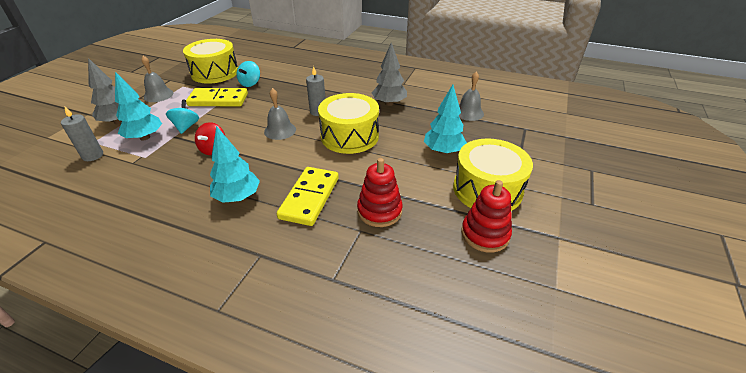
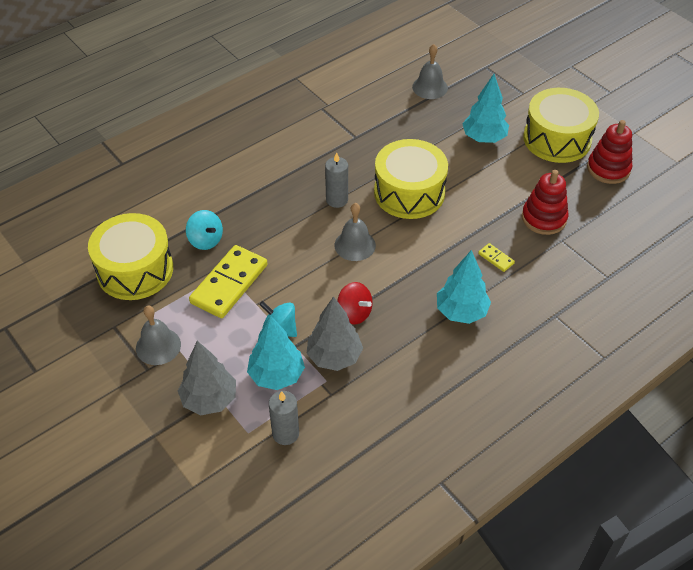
camera: 60 degrees left, 10 degrees up
(310, 198) = (496, 258): yellow domino -> yellow domino, size x0.43
(389, 103) = (364, 135): grey tree -> grey tree (334, 357)

